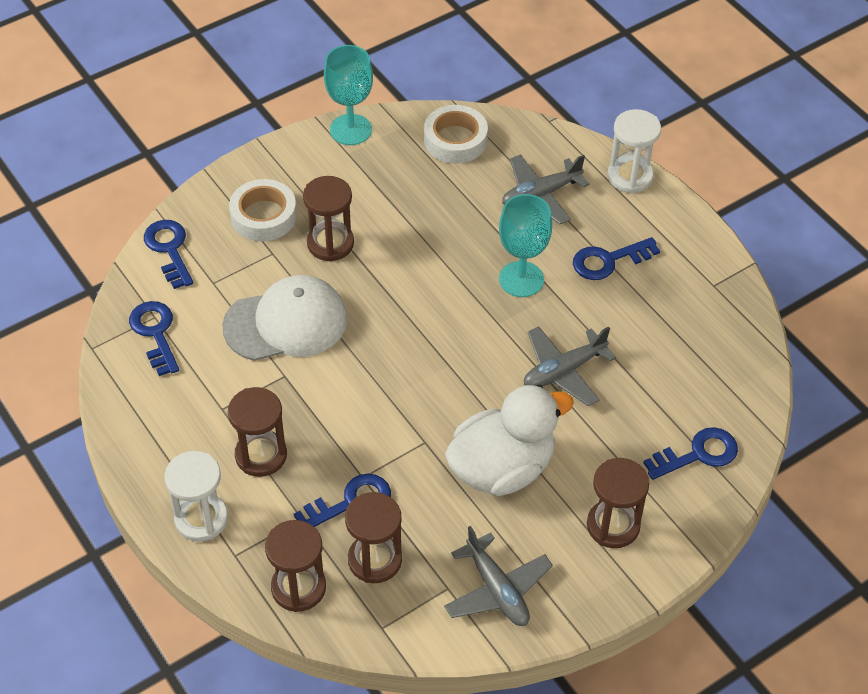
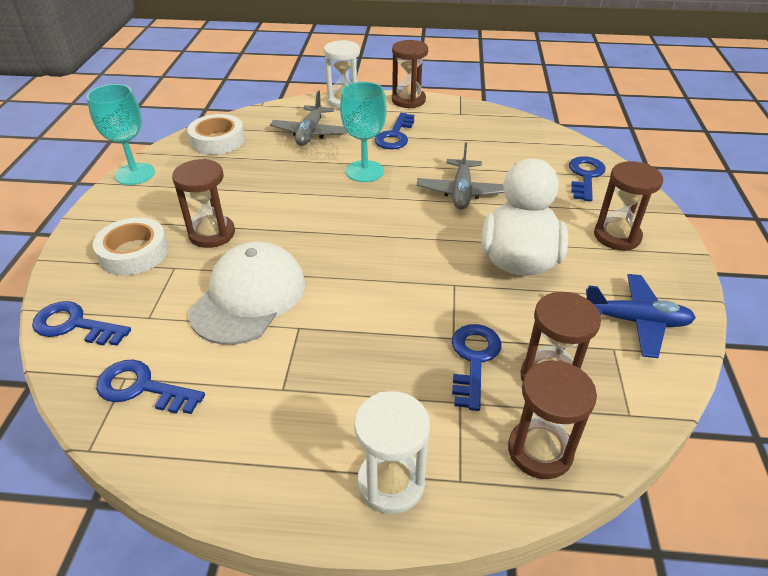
camera: 50 degrees left, 10 degrees down
(261, 455) = (363, 391): brown hourglass -> brown hourglass (408, 100)
(497, 590) = (636, 321): grey plane -> blue plane

